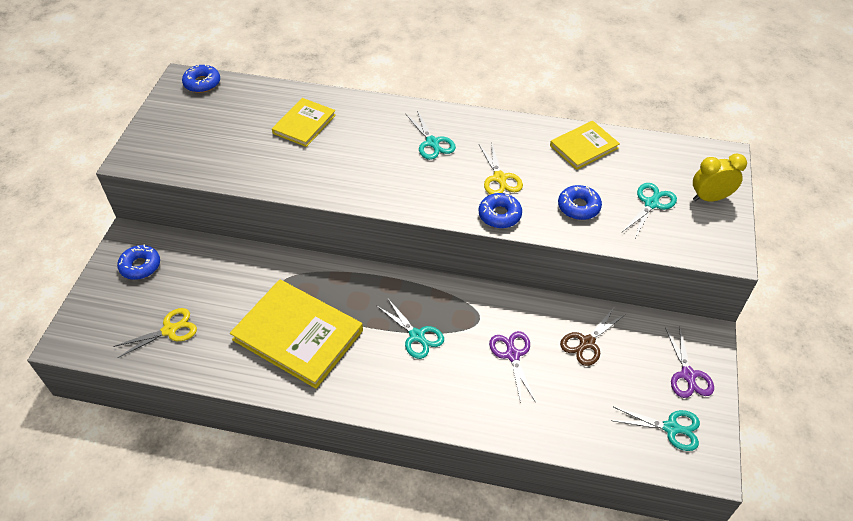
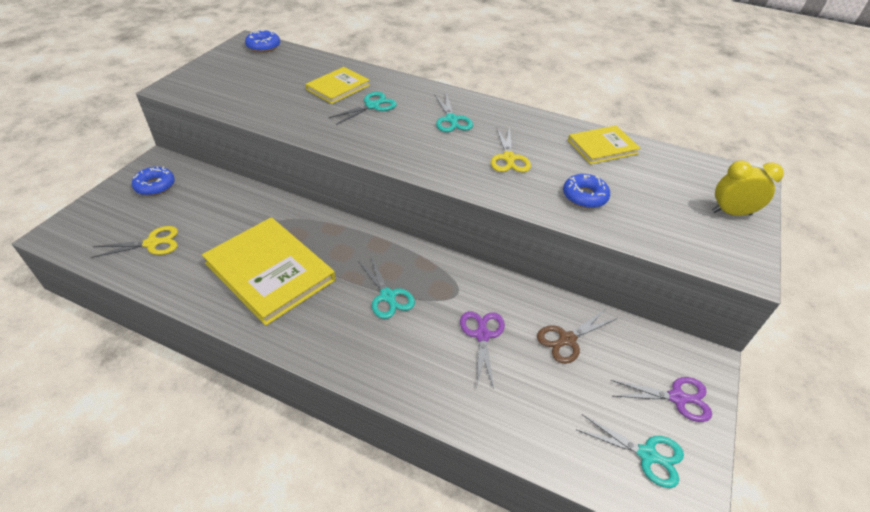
camera: 10 degrees right, 5 degrees down
(499, 215) = (499, 189): blue donut -> none
(651, 204) = (664, 207): turquoise scissors -> turquoise scissors (372, 106)
(688, 375) = (677, 398): purple scissors -> purple scissors turned 90 degrees counterclockwise

